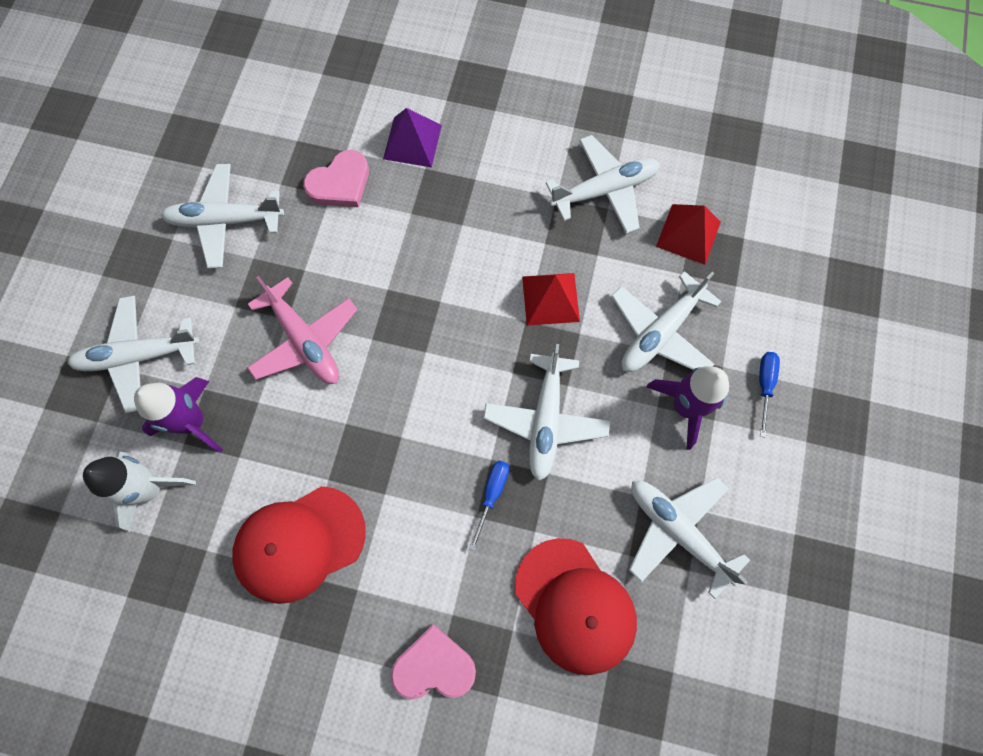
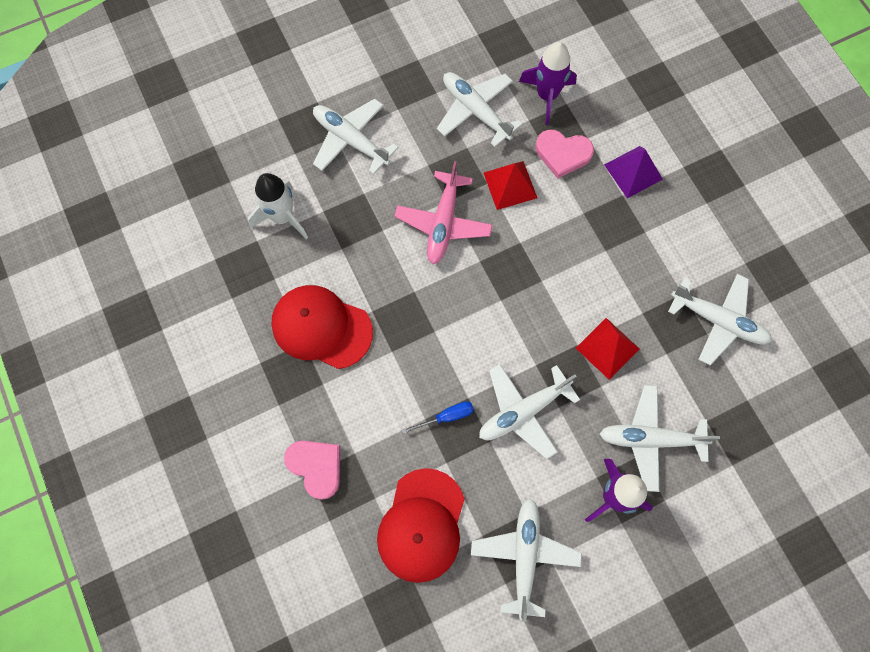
camera: 50 degrees right, 0 degrees up
(193, 421) = (340, 204): purple rocket -> purple rocket (547, 96)
(688, 234) = (740, 402): red pyramid -> red pyramid (510, 185)
(764, 386) = (677, 540): blue screwdriver -> none

